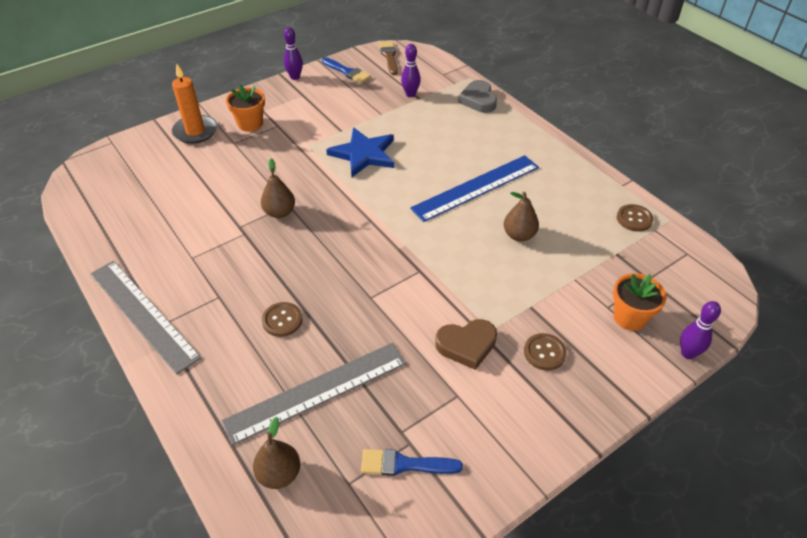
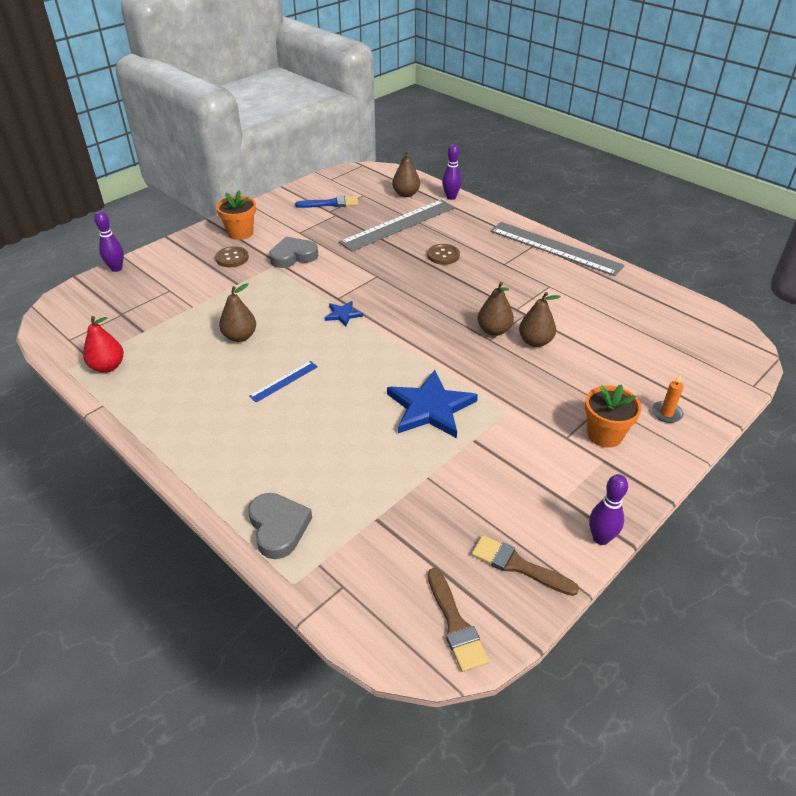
camera: 170 degrees right, 5 degrees down
(195, 131) = (666, 413): orange candle -> orange candle, size x0.50
(250, 197) = (535, 342): none -> brown pear
(347, 72) = (518, 565): blue brush -> brown brush
(410, 94) = (392, 525): purple bowling pin -> purple bowling pin (451, 197)
(417, 248) = (343, 314): none -> blue star
(466, 345) = (293, 256): brown heart -> grey heart
(476, 187) = (284, 381): blue ruler -> blue ruler, size x0.44
(629, 317) = (153, 285): orange flower pot -> orange flower pot (240, 233)
(634, 219) = (108, 367): brown button -> red pear

